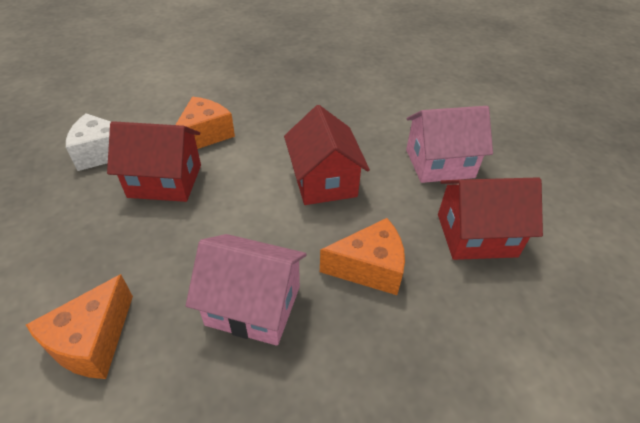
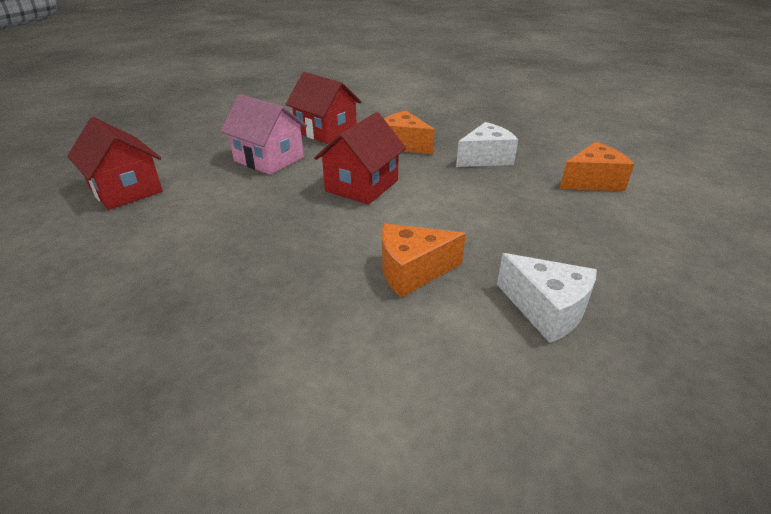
camera: 135 degrees left, 10 degrees down
(165, 181) = (492, 245): red house -> red house (126, 190)
(253, 305) = (485, 158): pink house -> white cheese

